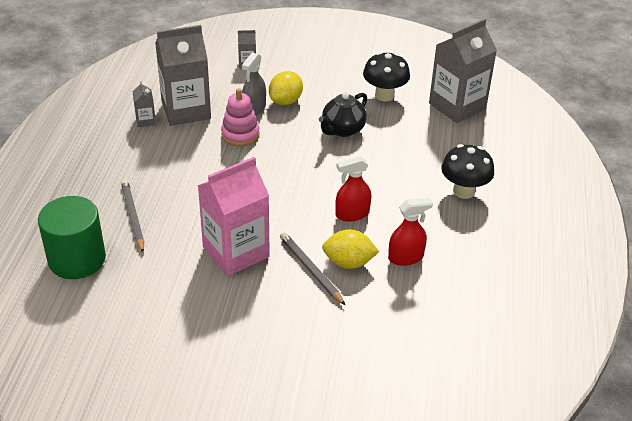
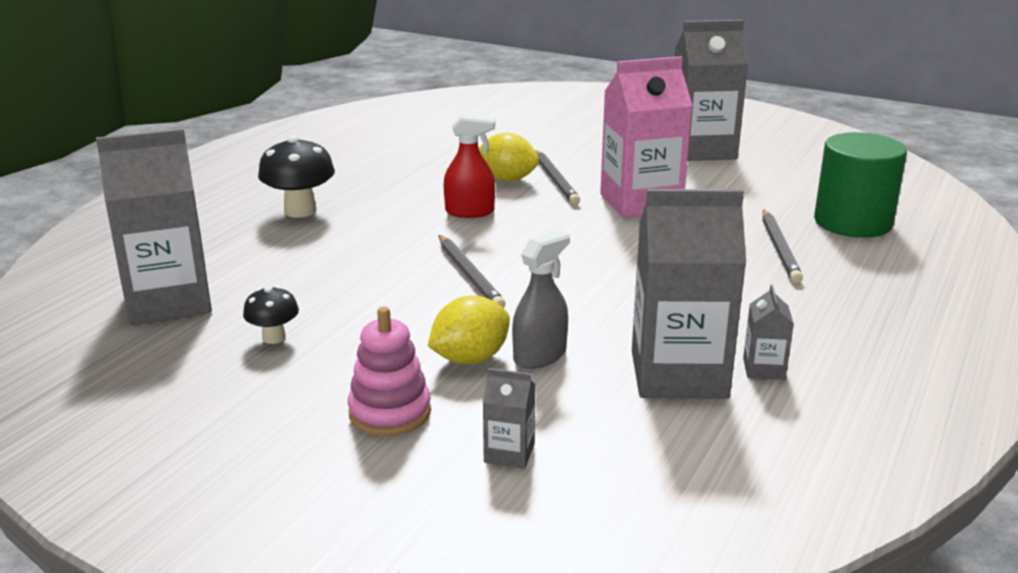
camera: 160 degrees left, 15 degrees down
(199, 354) = (702, 150): none -> grey carton
(240, 134) = (585, 319): pink stacking toy -> pink stacking toy (390, 412)
(317, 154) = (469, 275): none -> grey pencil
(342, 130) = (401, 299): black teapot -> none
(384, 95) = (274, 338): black mushroom -> black mushroom, size x0.58
(406, 257) = (437, 174): red spray bottle -> none

